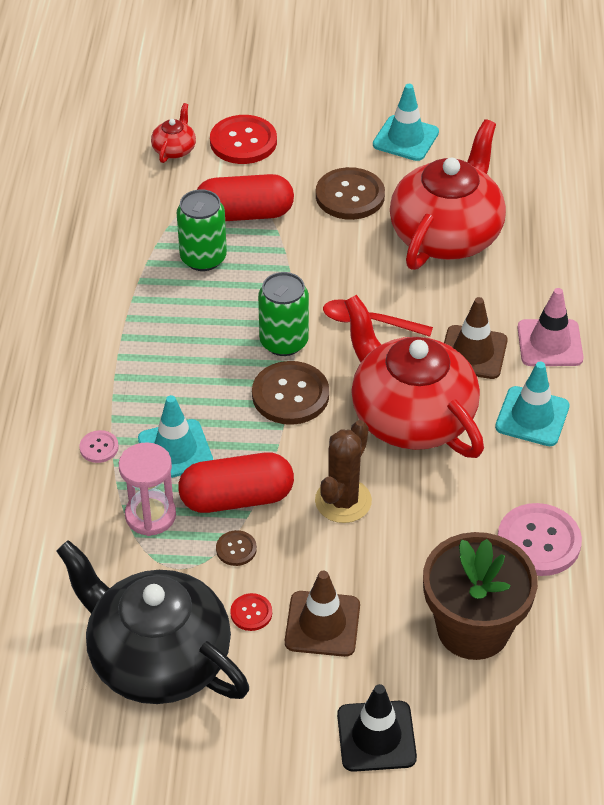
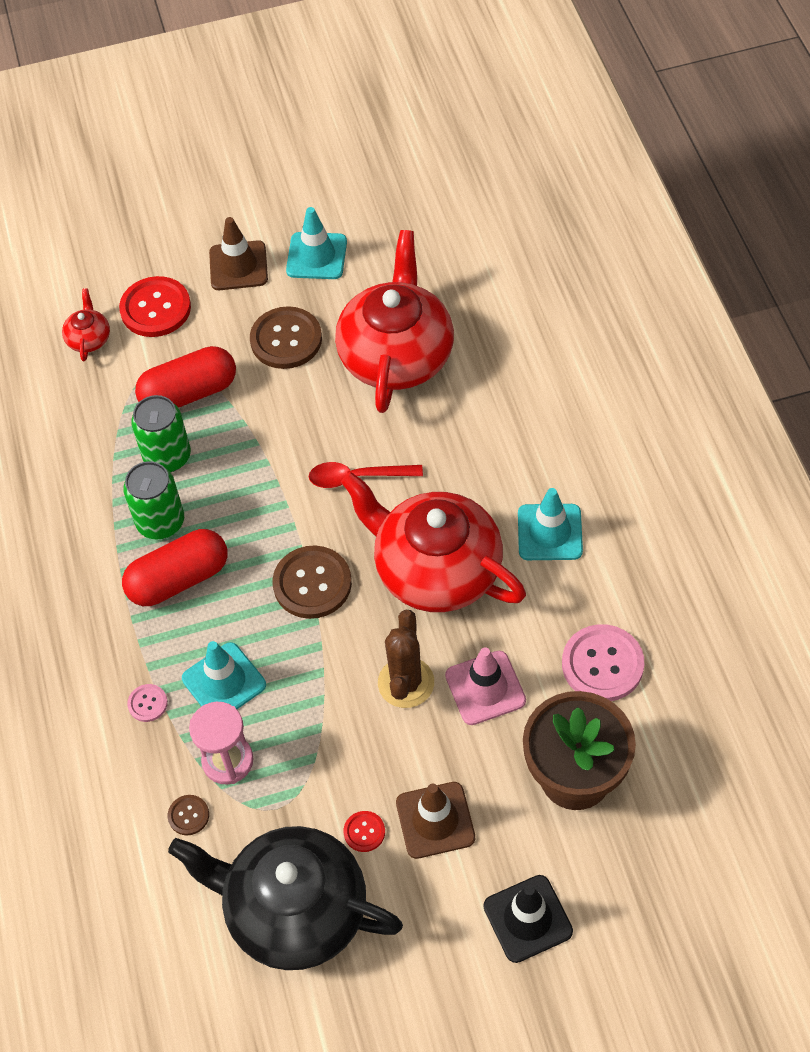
camera: 15 degrees left, 10 degrees up
(236, 549) = (324, 769): brown button -> brown button (188, 815)
(237, 498) = (303, 714): red capsule -> red capsule (179, 579)
(284, 342) = (283, 526): green can -> green can (160, 522)
(473, 352) = (469, 480): brown traffic cone -> brown traffic cone (238, 266)
(549, 343) = (538, 446): pink traffic cone -> pink traffic cone (485, 688)

